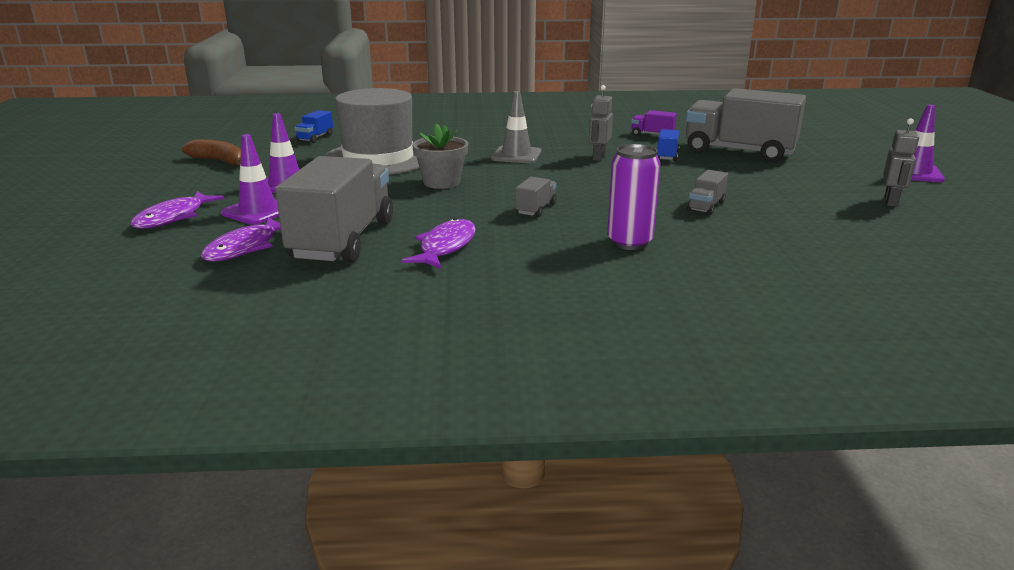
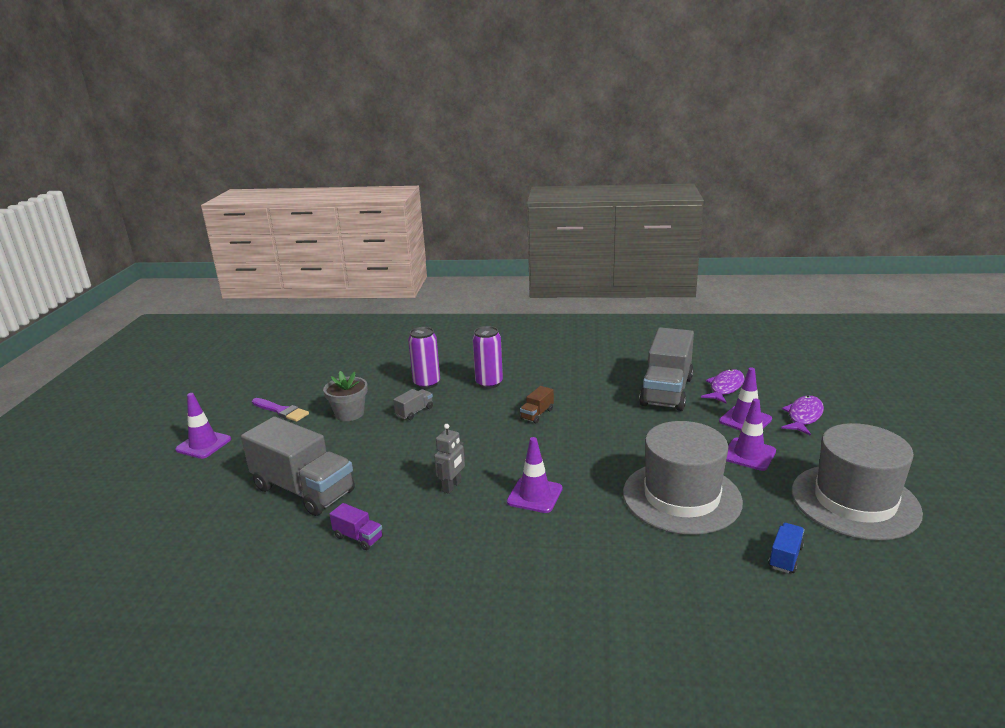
camera: 170 degrees left, 0 degrees up
(219, 161) = (854, 501): brown banana -> grey hat
(442, 182) = (609, 450): grey flower pot -> grey flower pot (349, 414)
(445, 247) = (600, 384): purple fish -> none
(516, 155) = (534, 495): grey traffic cone -> purple traffic cone
(536, 209) = (537, 414): grey truck -> brown truck
(667, 156) = (382, 485): blue truck -> none
(731, 239) = (426, 383): none -> purple can
(891, 202) = (281, 411): grey robot -> purple brush

